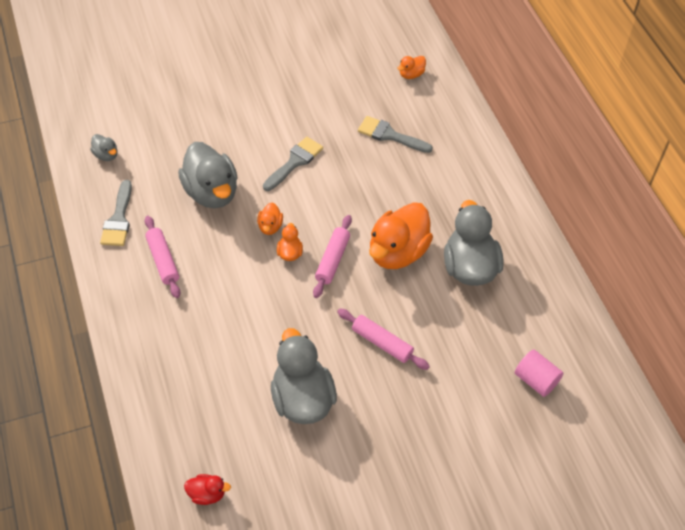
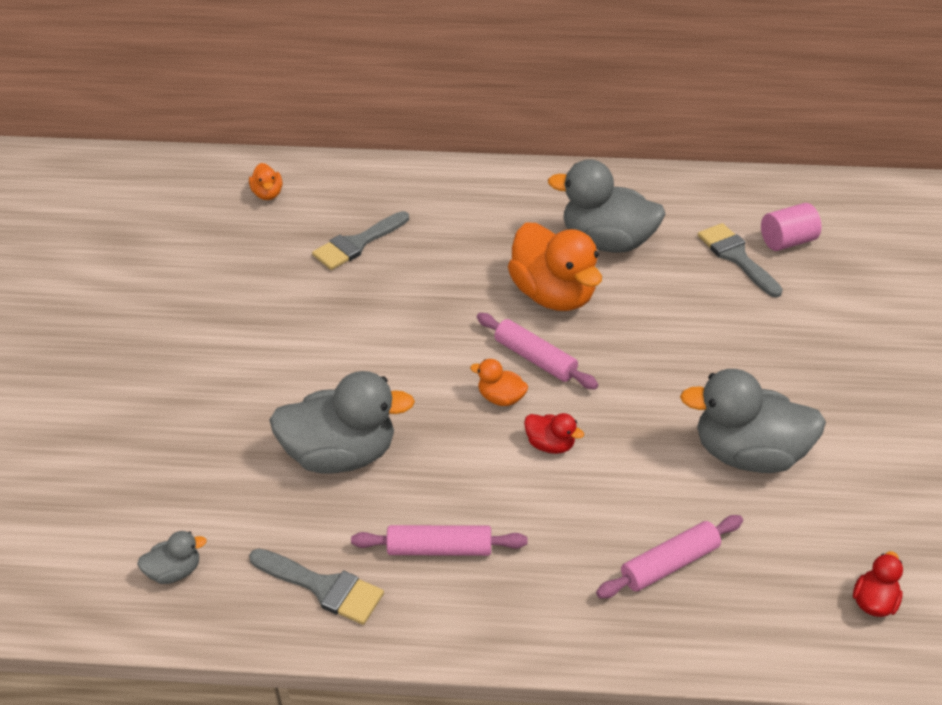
camera: 65 degrees left, 10 degrees down
(262, 289) = (550, 445): none -> red duck
(270, 226) = (443, 406): orange duck -> none
(294, 162) = (342, 347): grey brush -> grey brush (736, 257)
(382, 343) = (688, 351): pink rolling pin -> pink rolling pin (669, 564)

